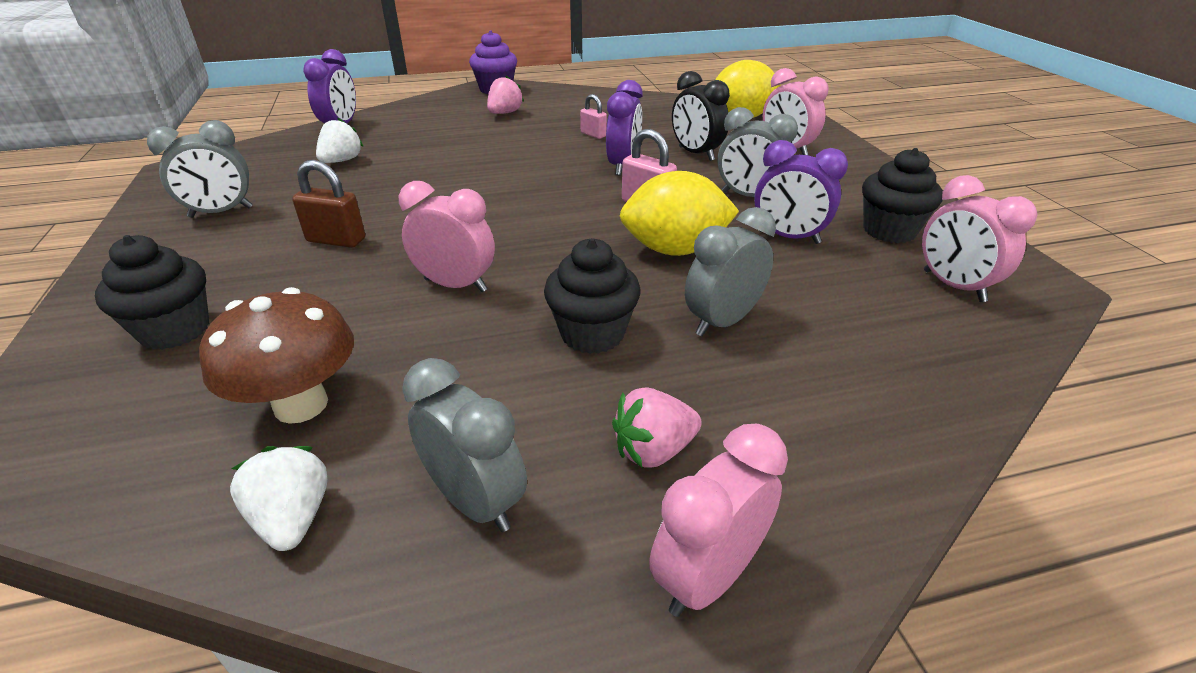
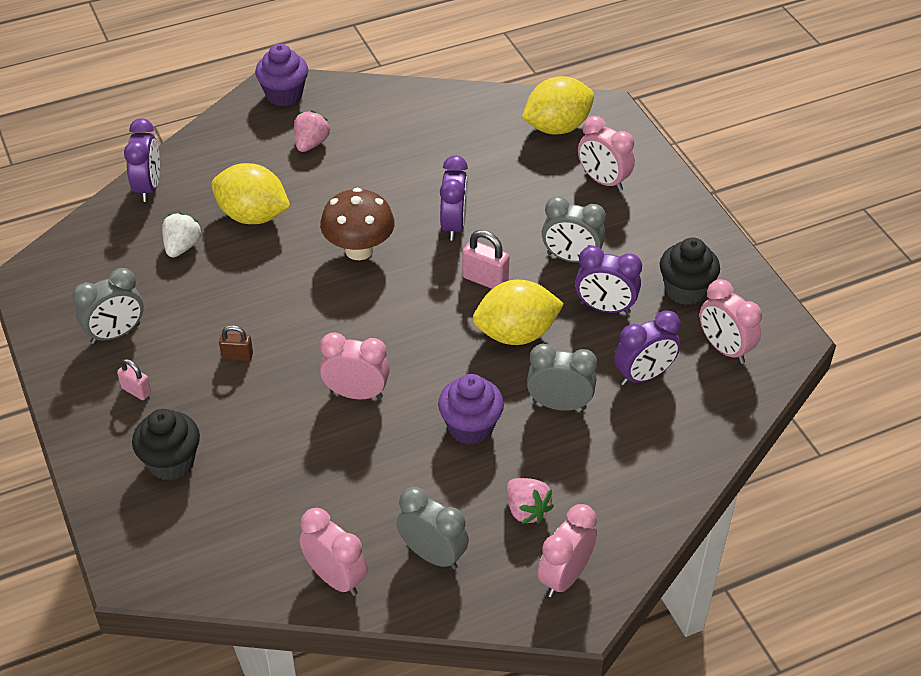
camera: 10 degrees left, 10 degrees up
(293, 518) = (335, 578): white strawberry -> pink clock
(301, 405) = (298, 509): brown mushroom -> brown mushroom (359, 250)
(336, 240) = (237, 356): brown padlock -> brown padlock, size x0.64
(424, 147) = (253, 216): none -> yellow lemon
(592, 334) = (470, 427): black cupcake -> purple cupcake
(593, 135) = (413, 175): pink padlock -> pink padlock (136, 391)
(653, 450) = (526, 510): pink strawberry -> pink strawberry turned 90 degrees counterclockwise
(696, 154) = (518, 197): black clock -> none
(722, 322) = (559, 405): grey clock -> grey clock turned 60 degrees clockwise
(842, 303) = (643, 376): none -> purple clock

